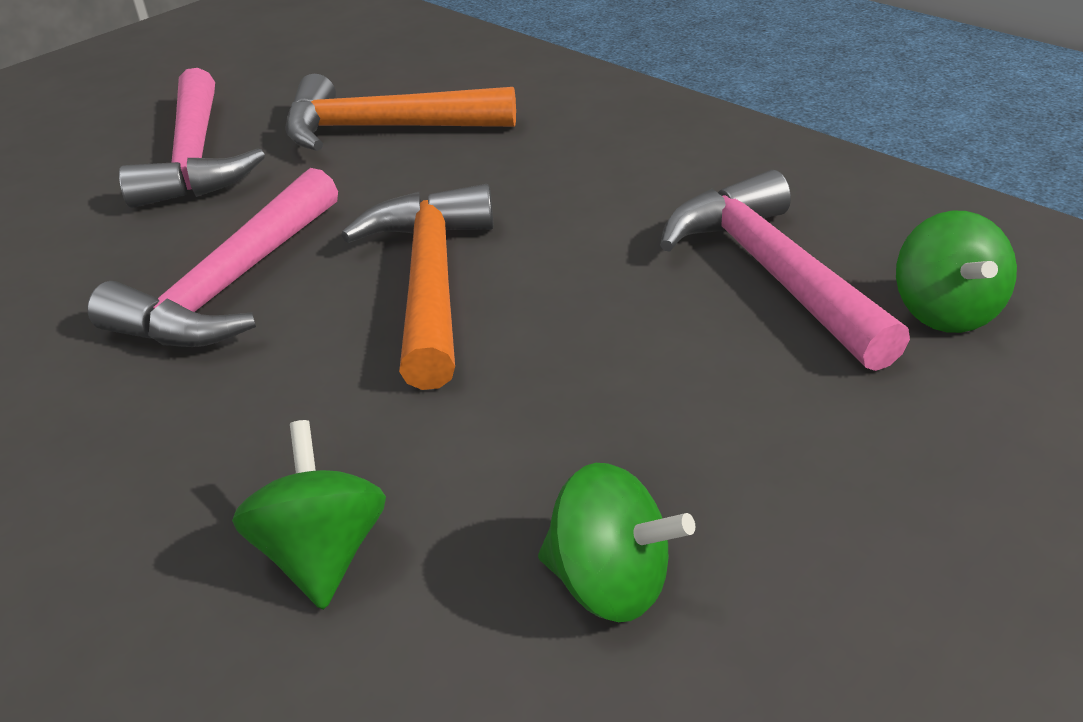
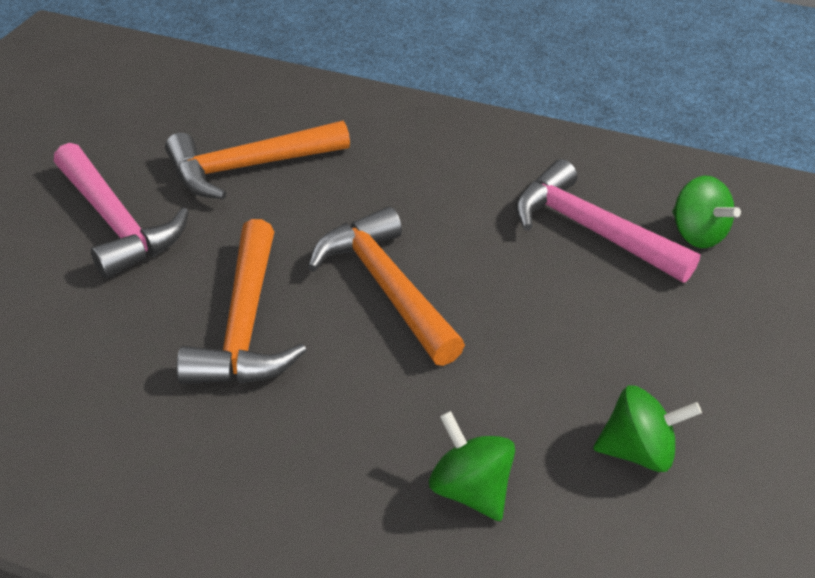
camera: 30 degrees left, 5 degrees up
(229, 287) = (245, 325): pink hammer -> orange hammer

